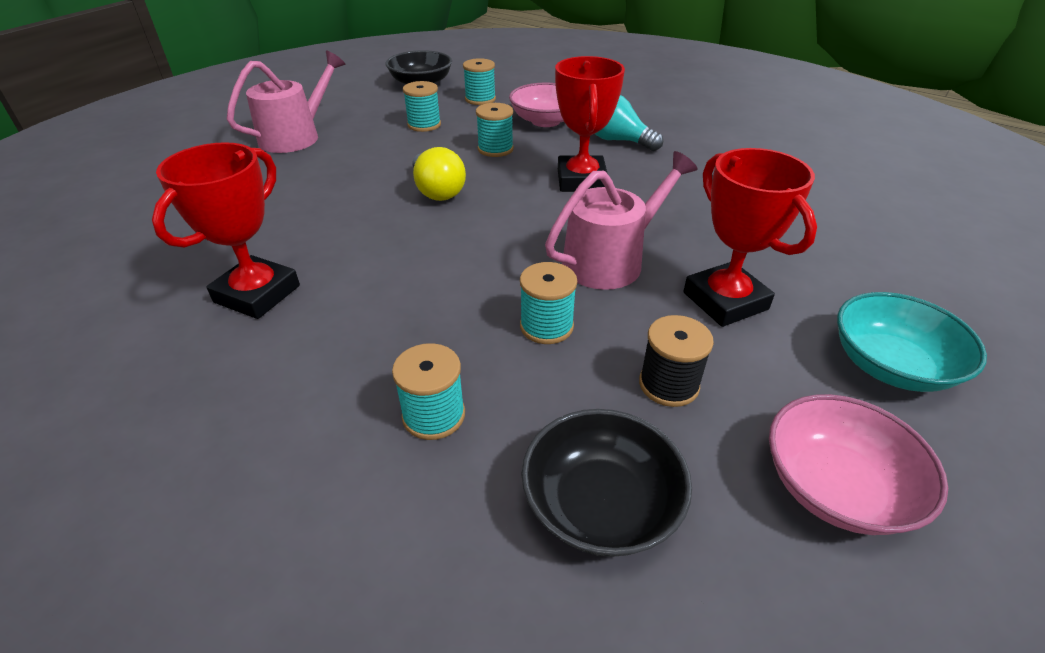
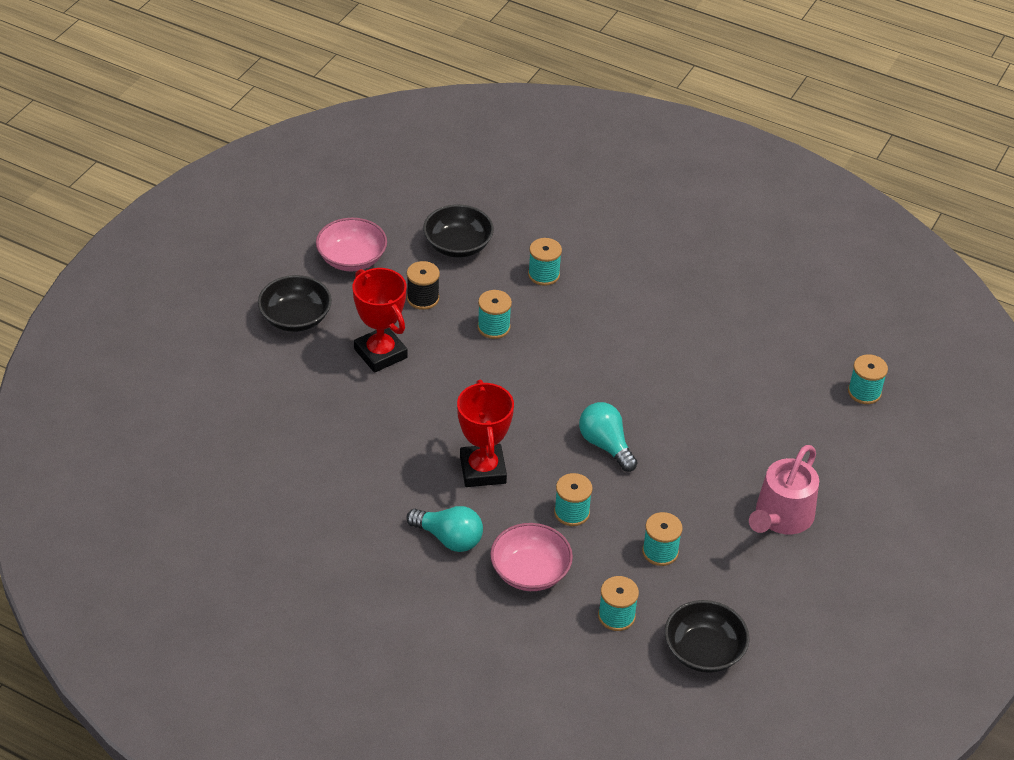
camera: 170 degrees right, 5 degrees up
(89, 217) = (864, 392): none -> turquoise spool
(257, 294) = (684, 336): red trophy -> none
(437, 191) = (606, 445): yellow light bulb -> turquoise light bulb
(610, 260) = (455, 381): pink watering can -> none
(890, 365) = (295, 318): turquoise bowl -> black bowl

